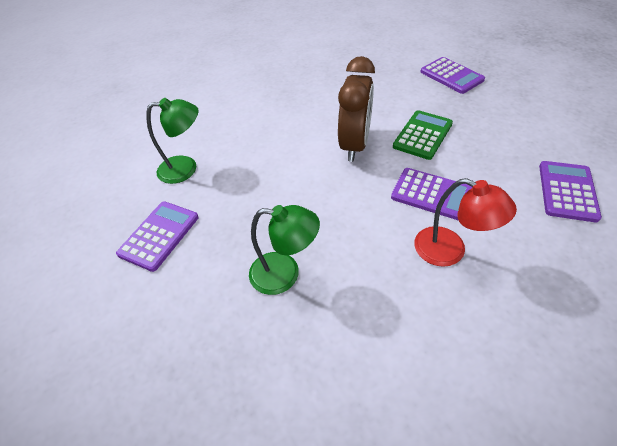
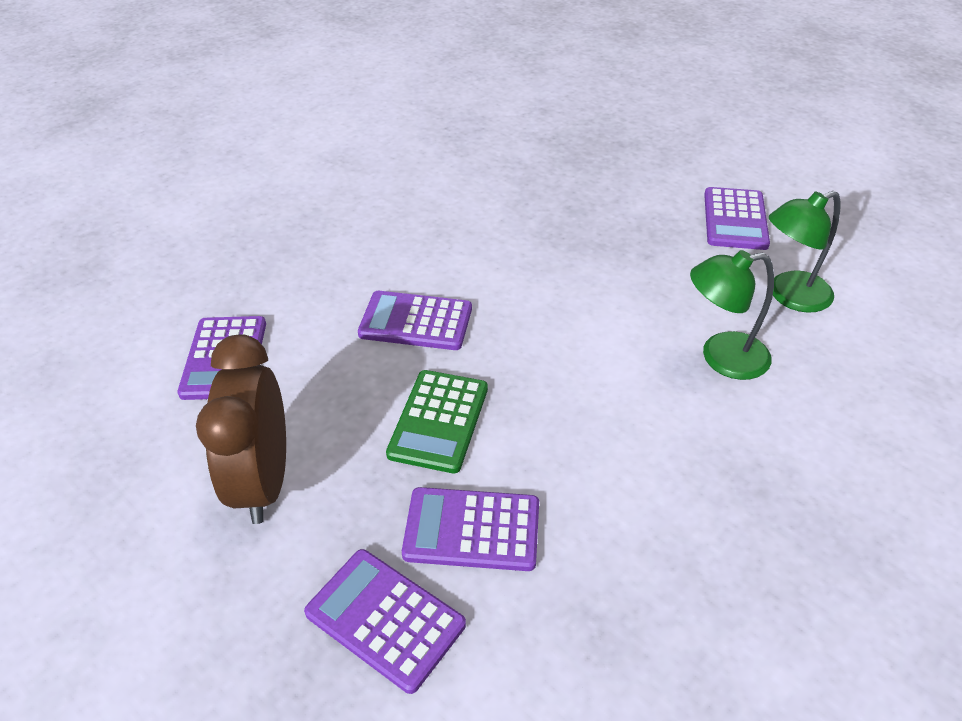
camera: 160 degrees right, 5 degrees down
(285, 274) = (566, 213): green lamp -> green lamp (721, 358)
(354, 145) = (551, 380): brown clock -> brown clock (264, 481)
(413, 94) = (472, 530): none -> purple calculator
(450, 251) = (391, 262): red lamp -> none

